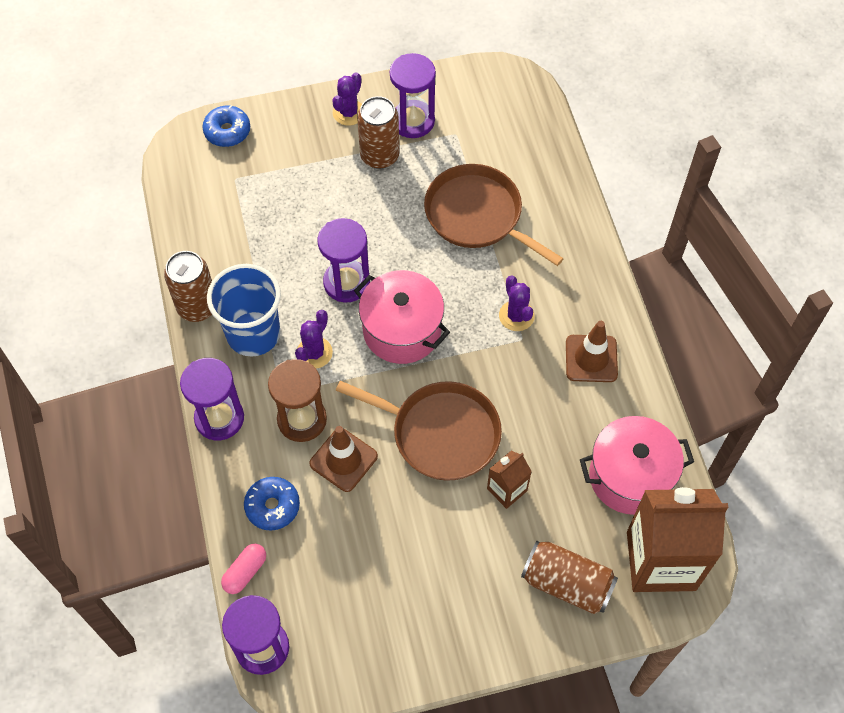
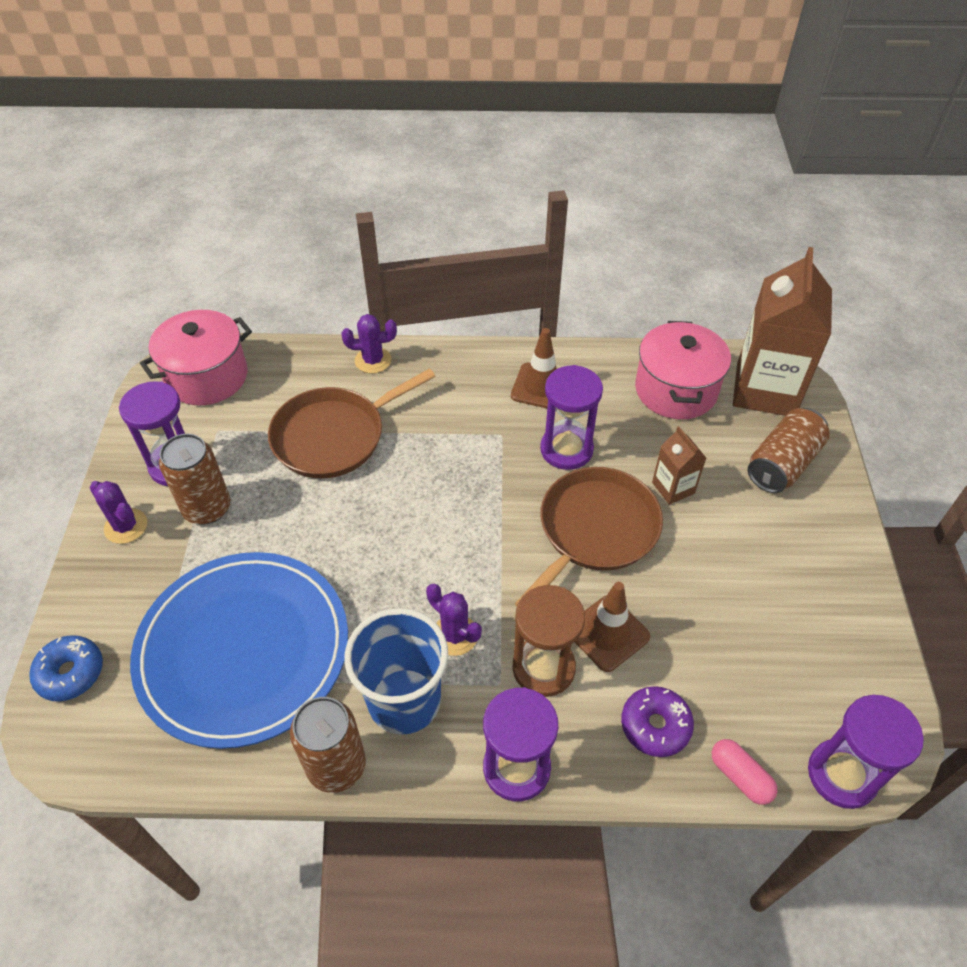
camera: 75 degrees left, 10 degrees down
(268, 222) = (243, 650): none -> blue plate
(272, 506) = (655, 726): blue donut -> purple donut
(346, 282) = (369, 580): purple hourglass -> purple hourglass (566, 449)
(402, 330) = (454, 538): pink pot -> pink pot (207, 377)
(516, 316) = (472, 432): purple cactus -> purple cactus (373, 360)

